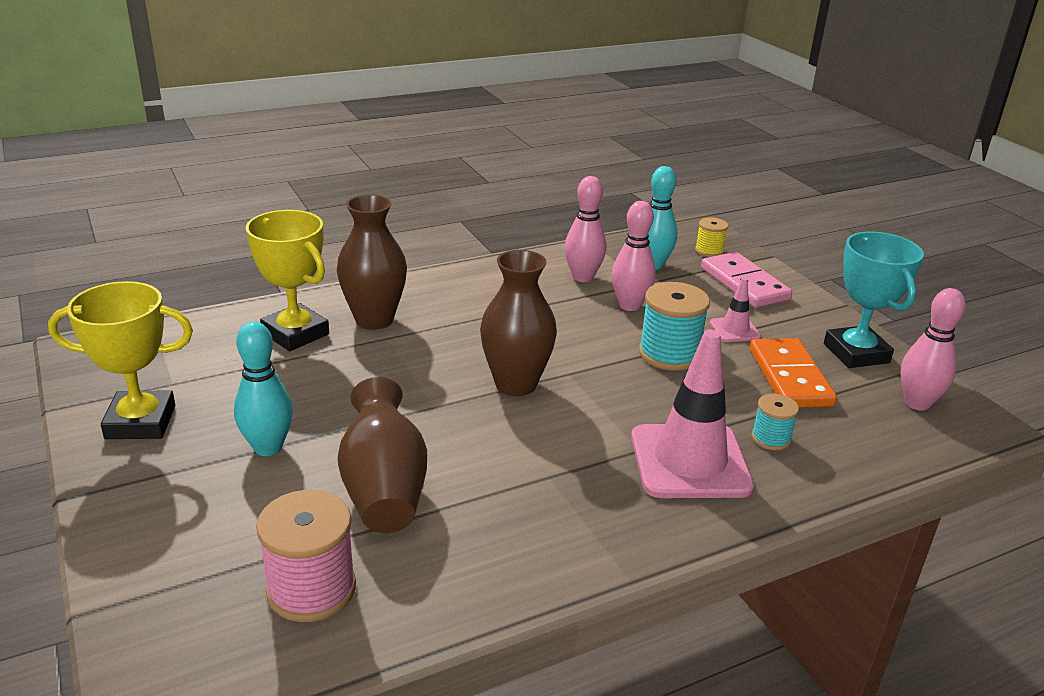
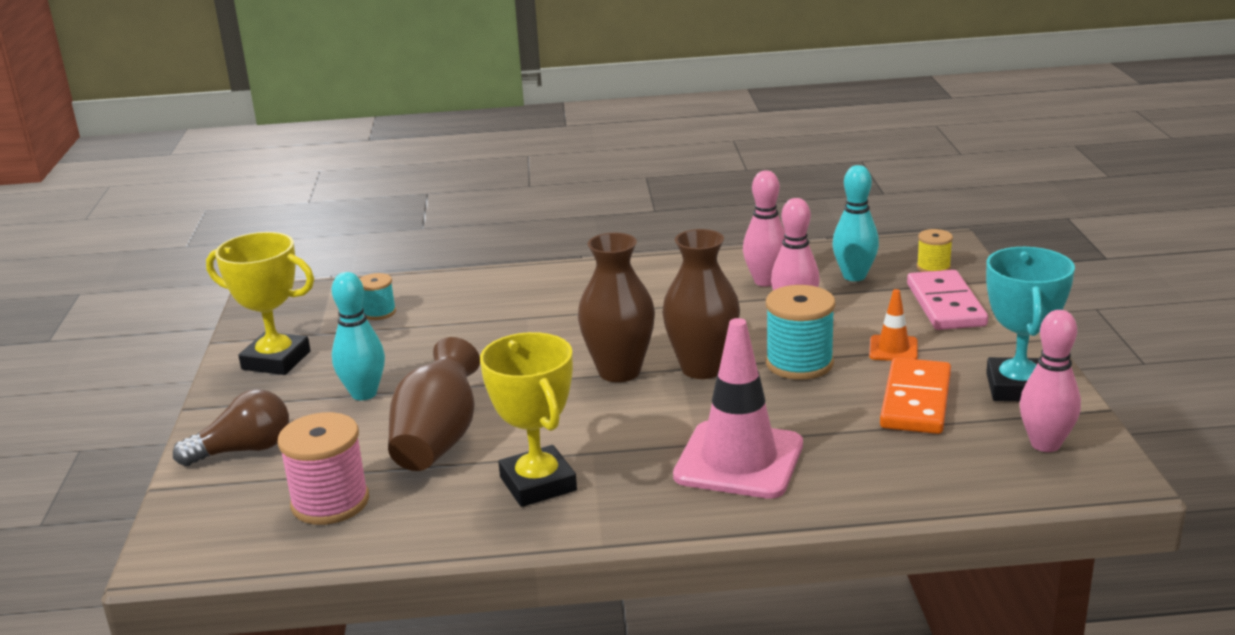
camera: 25 degrees right, 5 degrees down
(166, 541) = (243, 450): none -> brown light bulb
(295, 334) = (447, 304): yellow trophy -> yellow trophy (538, 484)
(374, 320) = (526, 300): brown vase -> brown vase (702, 368)
(735, 330) = (893, 349): pink traffic cone -> orange traffic cone
(771, 438) = (843, 453): turquoise spool -> turquoise spool (379, 312)

